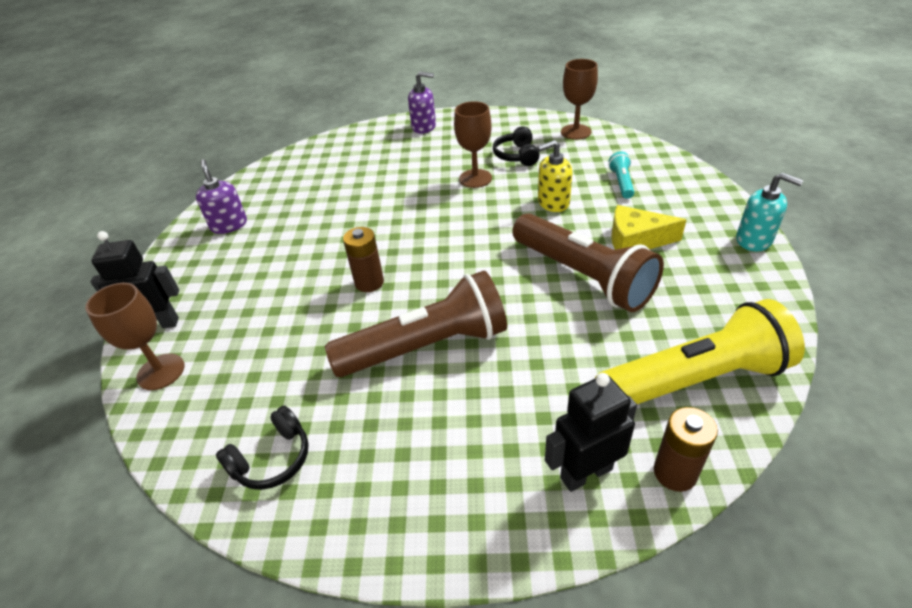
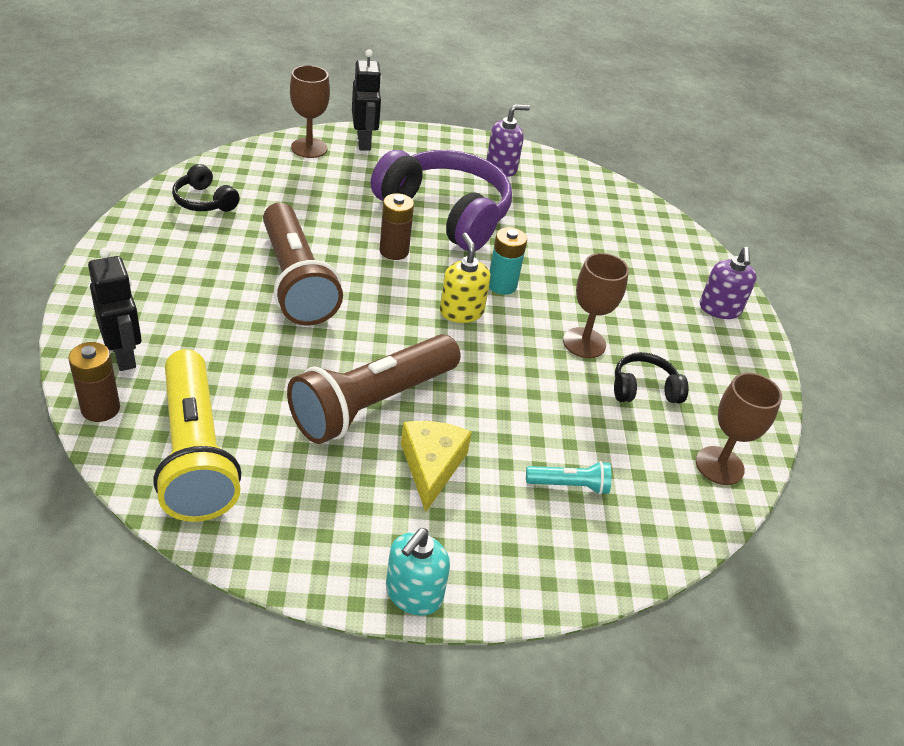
camera: 80 degrees right, 0 degrees up
(306, 254) = (445, 213): none -> purple headphones
(412, 218) = (502, 285): none -> turquoise battery
(553, 203) = (523, 405): yellow soap dispenser -> yellow soap dispenser (461, 311)

